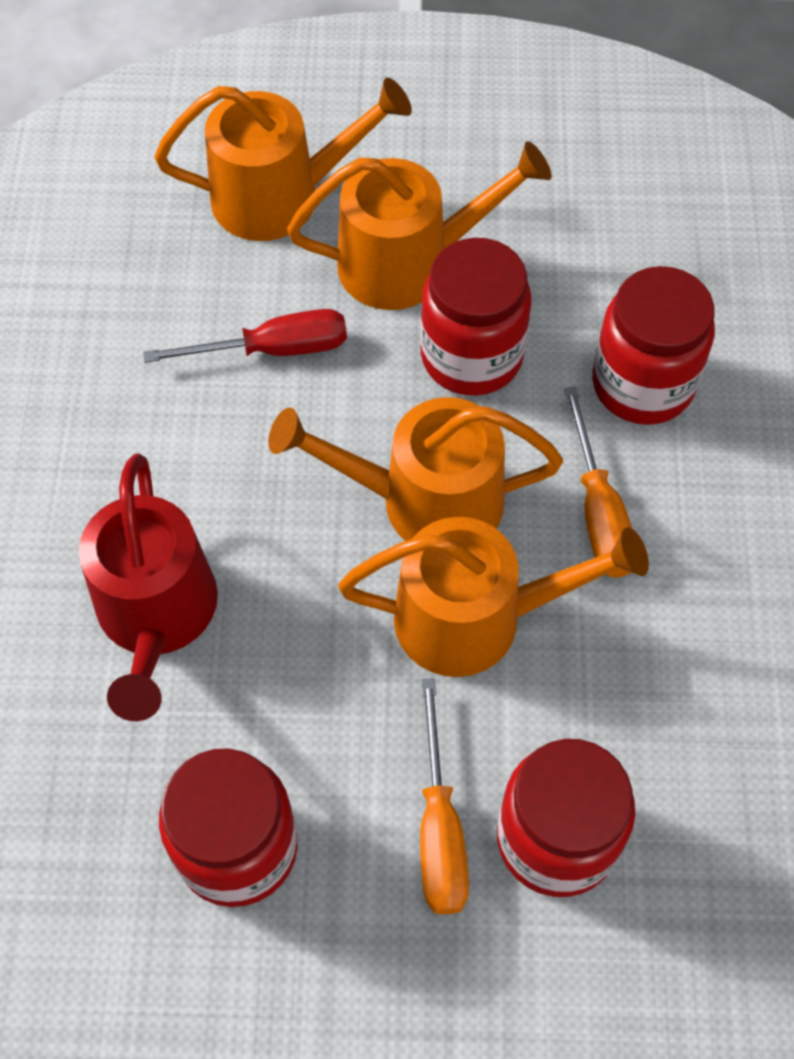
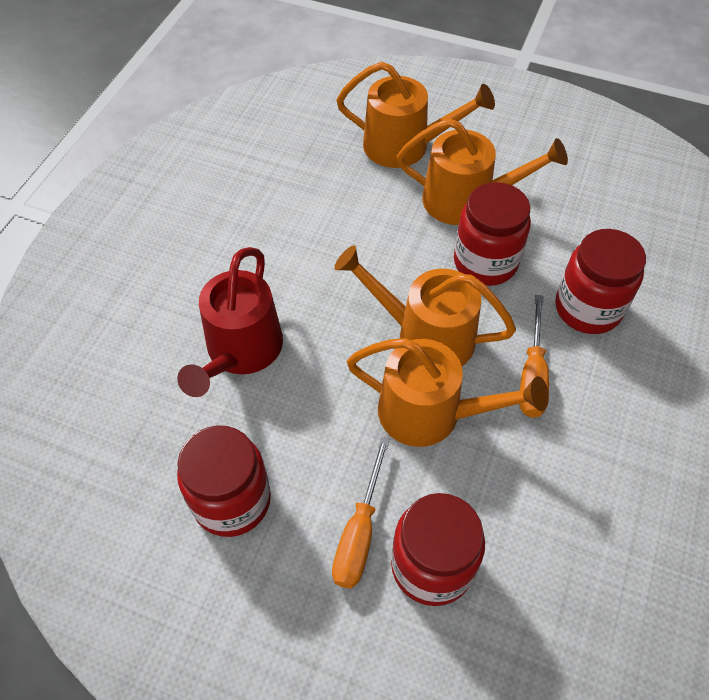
camera: 20 degrees right, 5 degrees down
(273, 349) = (368, 226): red screwdriver -> none

